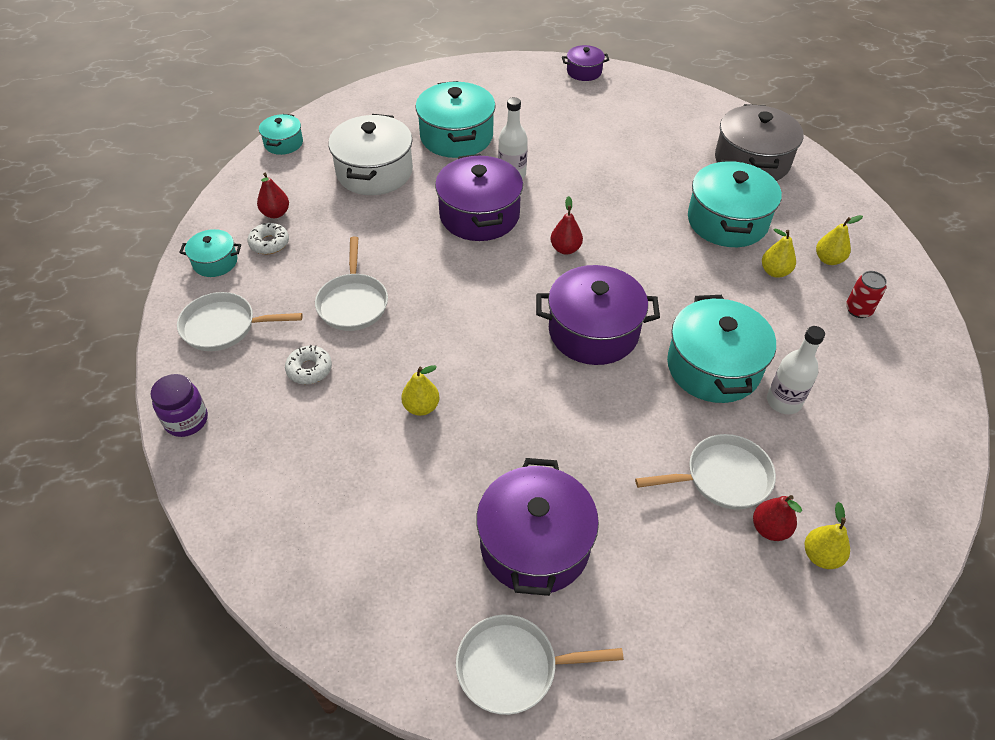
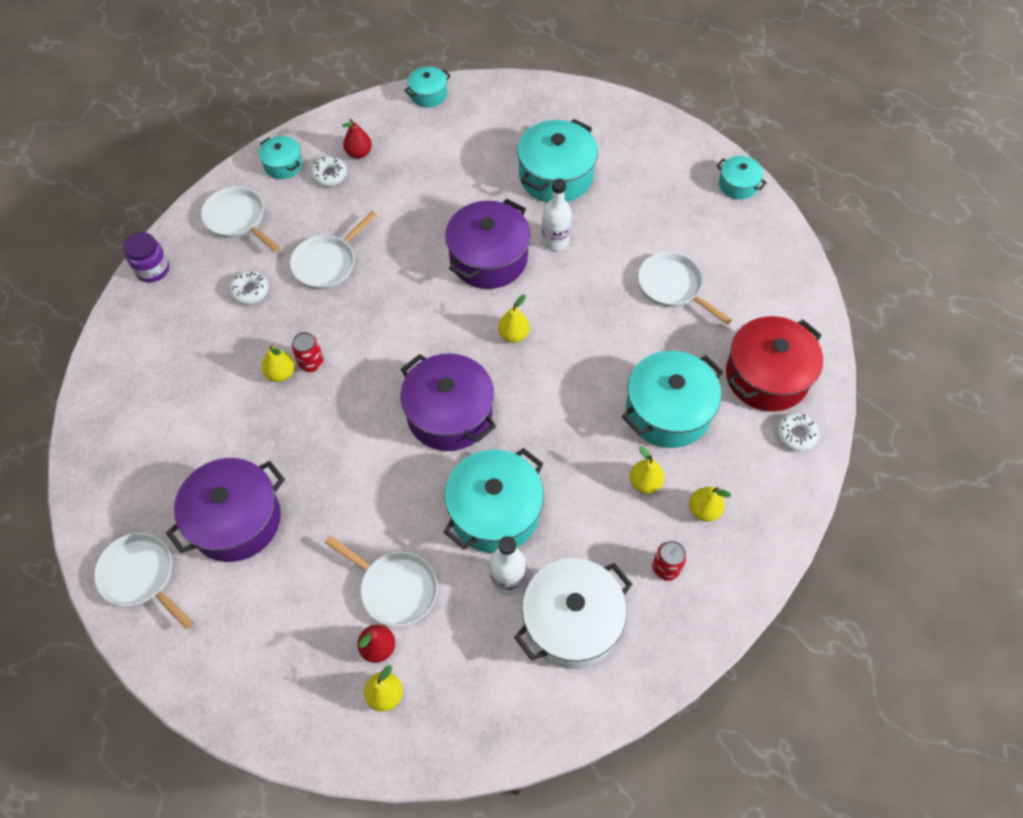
camera: 45 degrees right, 10 degrees up
(374, 172) = (461, 165): white pot -> white pot (571, 622)
(437, 380) = (311, 363): none -> red can
(565, 249) = (513, 335): red pear -> yellow pear
(584, 71) = (738, 185): purple pot -> turquoise pot
(627, 150) = (672, 287): none -> white pan
(752, 161) = (766, 376): grey pot -> red pot
(813, 180) = (796, 435): none -> white donut

